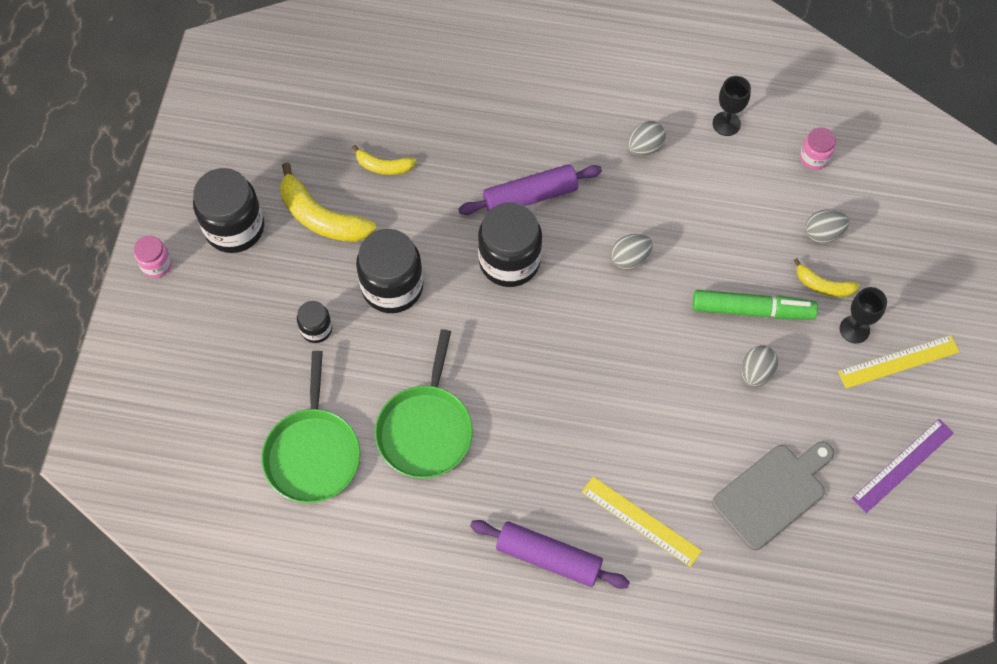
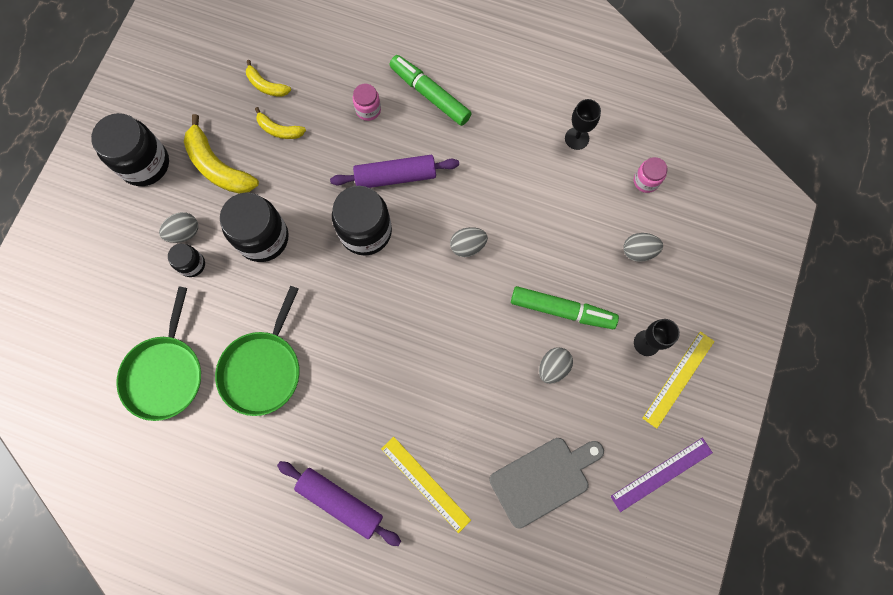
camera: 10 degrees right, 10 degrees up
(156, 265) = (74, 186): pink jar -> pink jar (368, 110)
(549, 102) = (430, 95): none -> green marker
(644, 147) = (502, 148): grey egg -> grey egg (184, 232)
(823, 285) = (628, 298): yellow banana -> yellow banana (266, 85)
(898, 362) = (678, 379): yellow ruler -> yellow ruler turned 45 degrees counterclockwise

